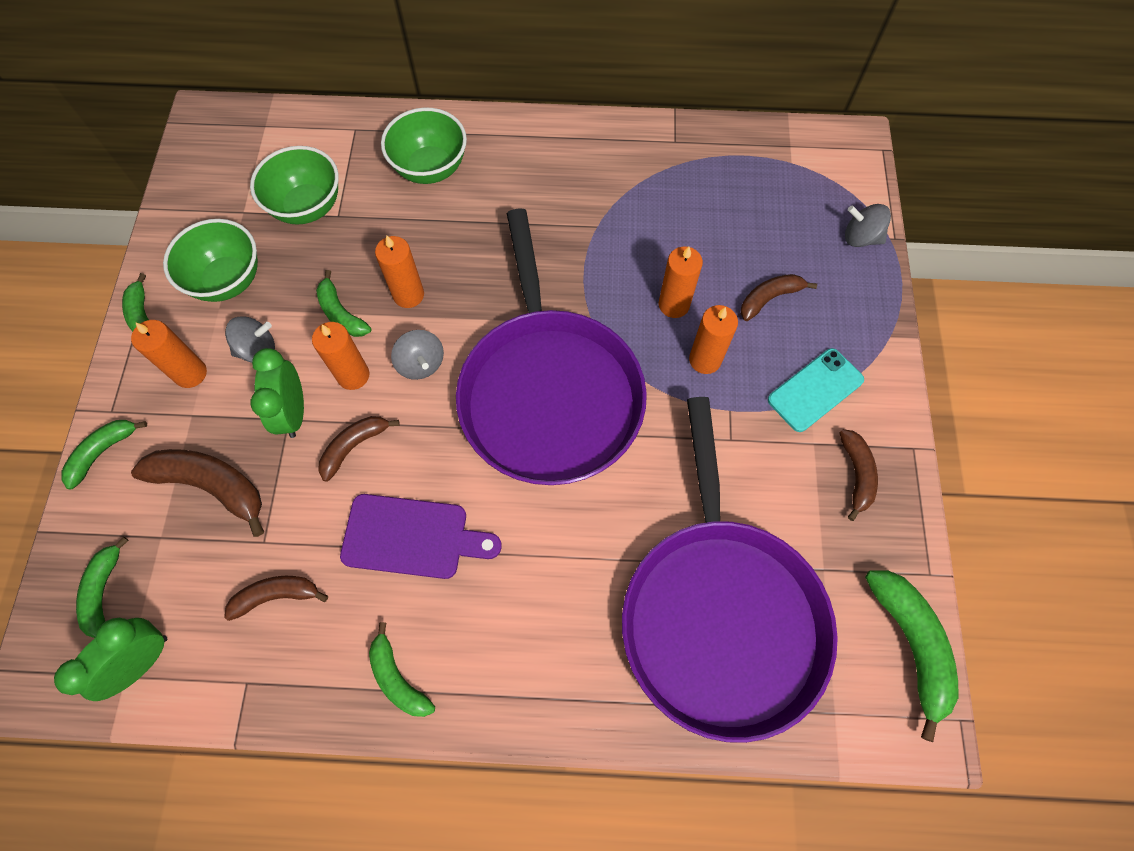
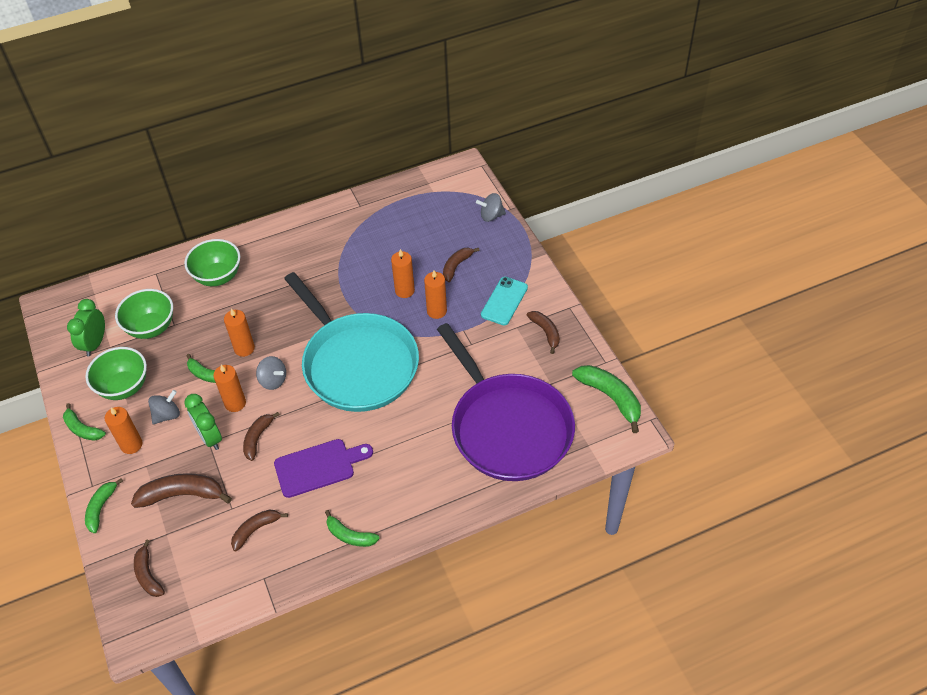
camera: 25 degrees left, 15 degrees down
(103, 591) = (148, 575): green banana -> brown banana
(142, 662) = (195, 597): green clock -> green clock (95, 343)
(549, 393) = (357, 364): purple pan -> turquoise pan

